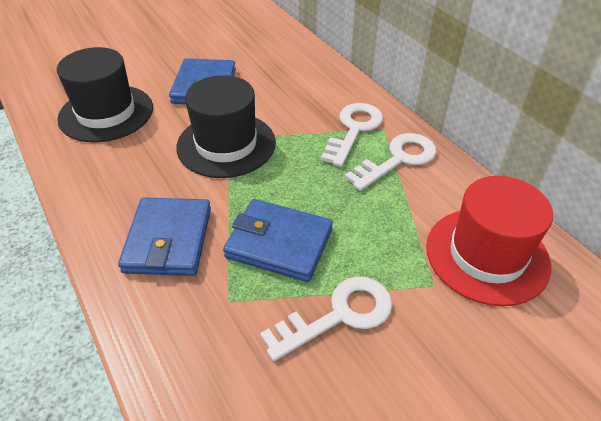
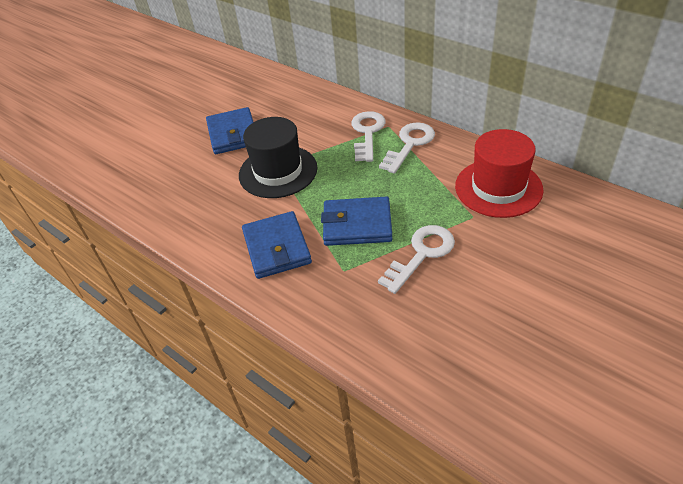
camera: 15 degrees left, 0 degrees up
(106, 113) = (166, 177): black hat -> none

